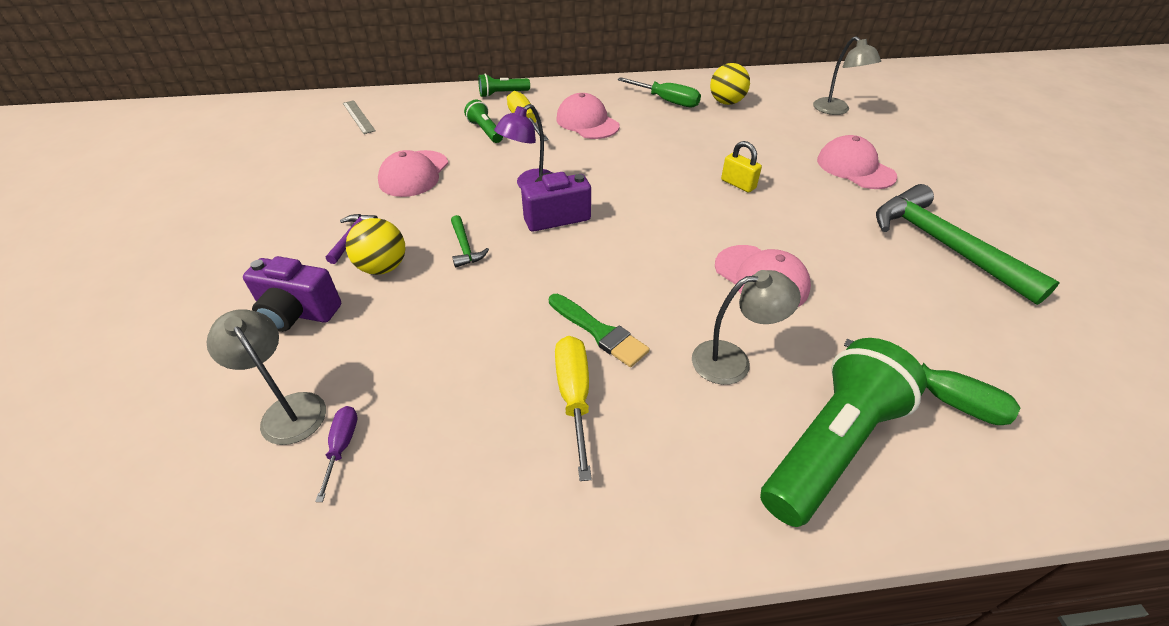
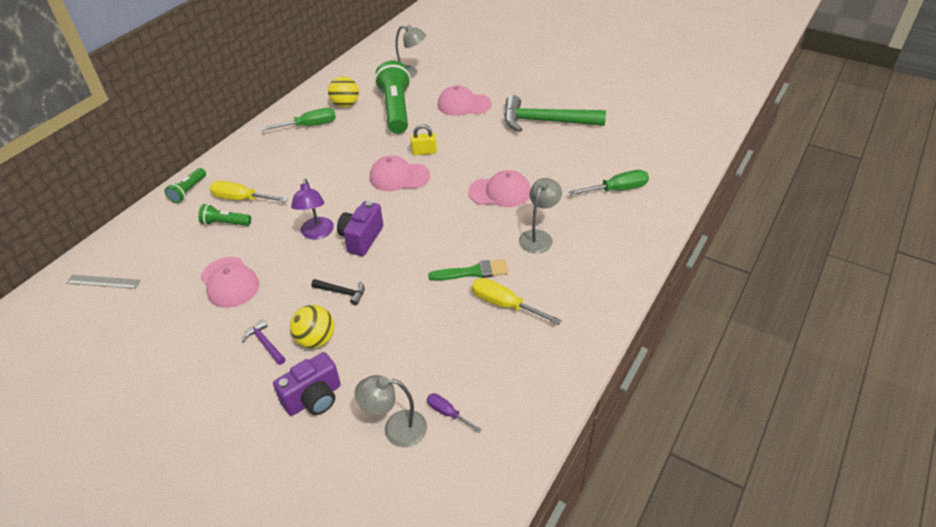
camera: 50 degrees left, 0 degrees up
(465, 247) = (342, 292): green hammer -> black hammer
(587, 122) = (283, 172): pink cap -> pink cap (399, 176)
(830, 445) = (608, 238): green flashlight -> green flashlight (395, 109)

